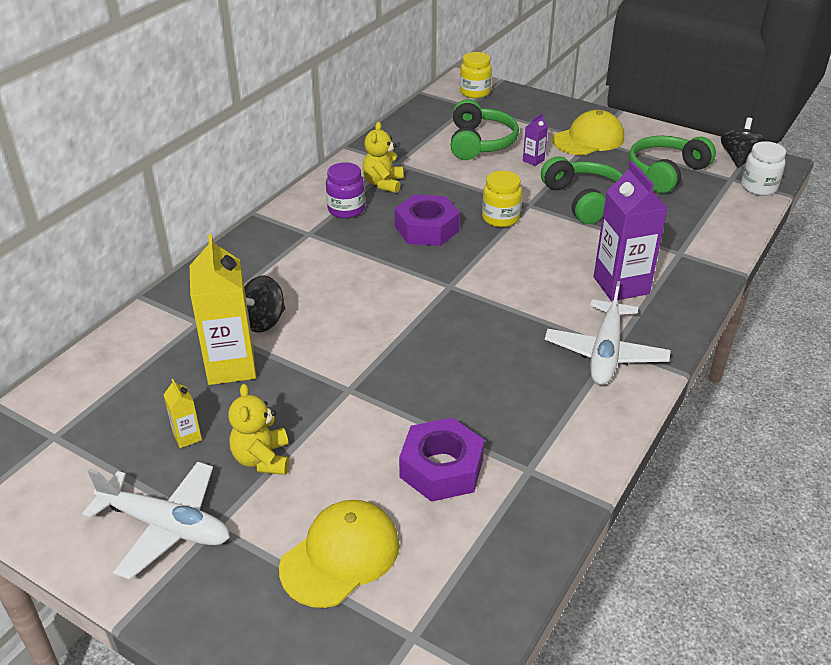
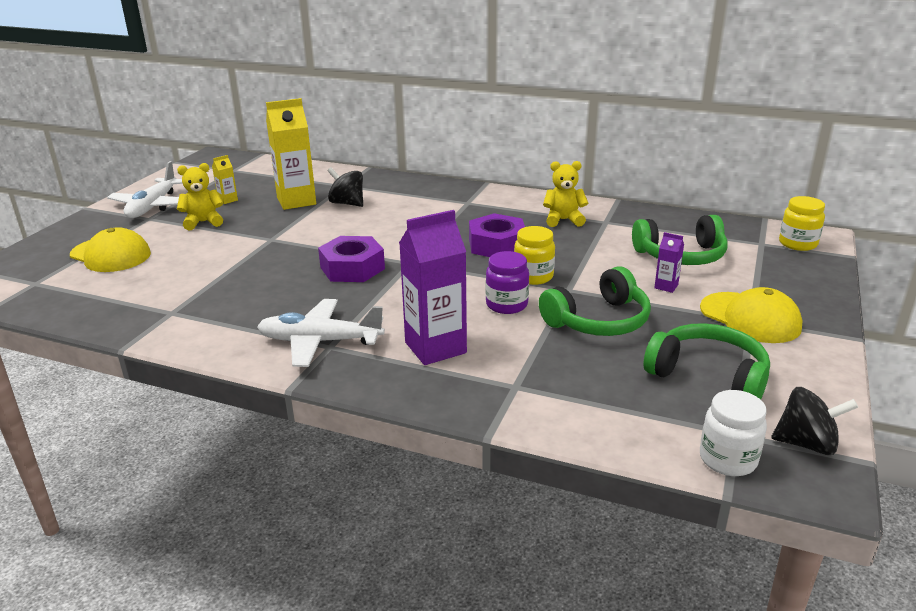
camera: 80 degrees right, 10 degrees down
(346, 210) = (510, 211): purple jar -> purple jar (506, 305)
(441, 468) = (181, 279): purple nut -> purple nut (352, 268)

